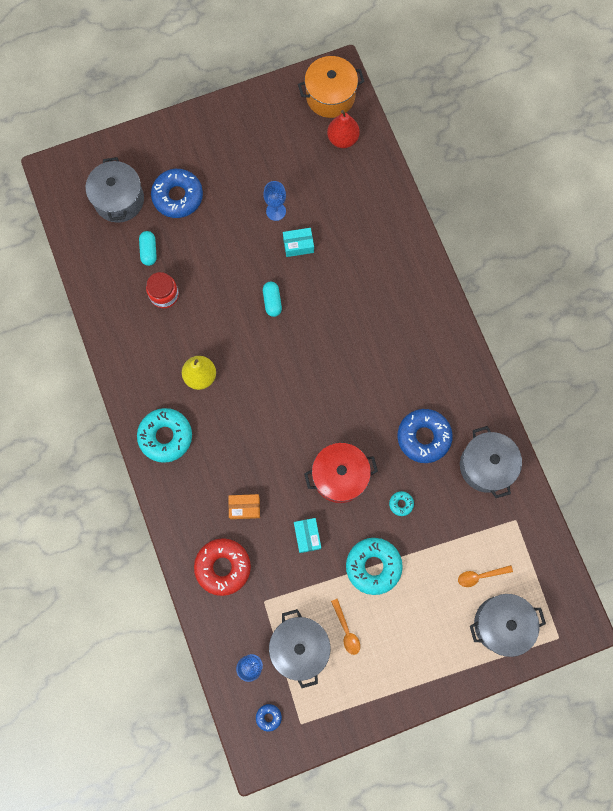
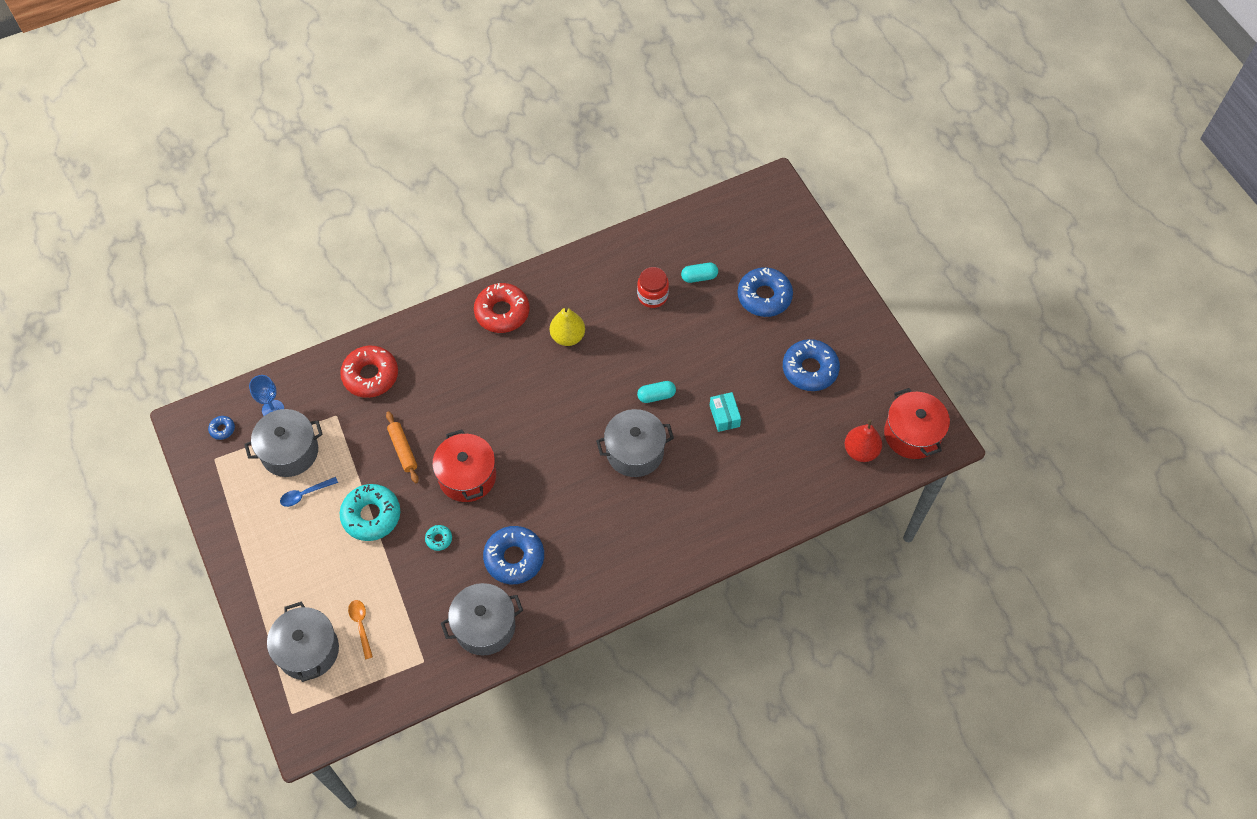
camera: 85 degrees right, 15 degrees down
(119, 200) = (752, 244): grey pot -> grey pot (635, 452)
(165, 436) = (502, 312): turquoise donut -> red donut
(244, 507) = (431, 389): orange box -> none
(258, 168) = (810, 369): none -> blue donut
(276, 211) = (761, 390): blue goblet -> none
(307, 536) = (403, 450): turquoise box -> orange rolling pin
(330, 96) = (912, 434): orange pot -> red pot
(346, 630) = (305, 494): orange spoon -> blue spoon

